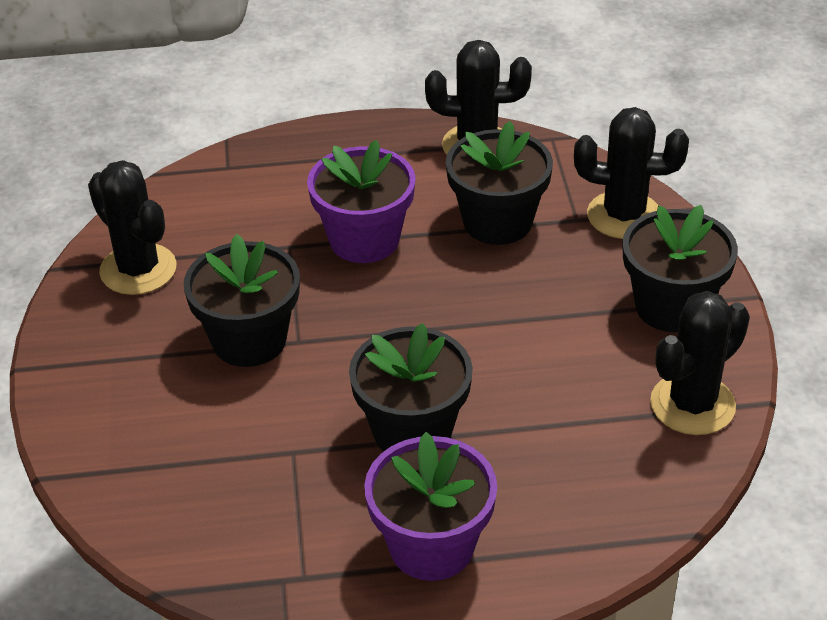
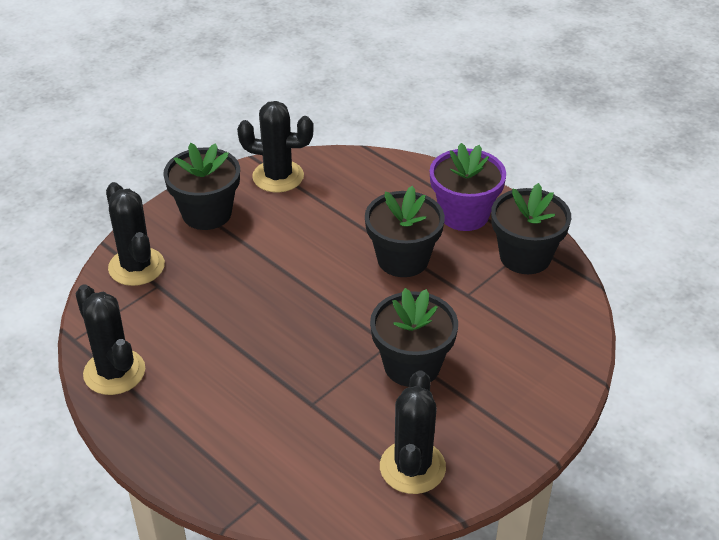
camera: 130 degrees left, 0 degrees up
(364, 240) = (270, 370): purple flower pot -> none
(497, 222) = (193, 318): black flower pot -> black flower pot (525, 256)

